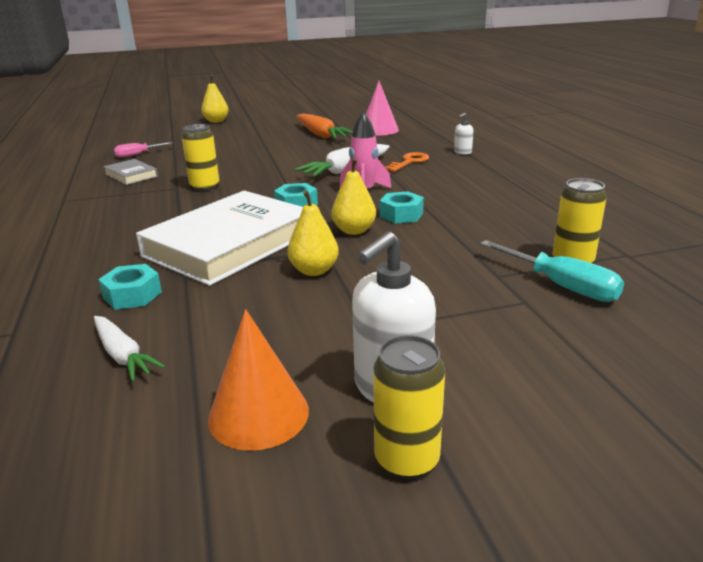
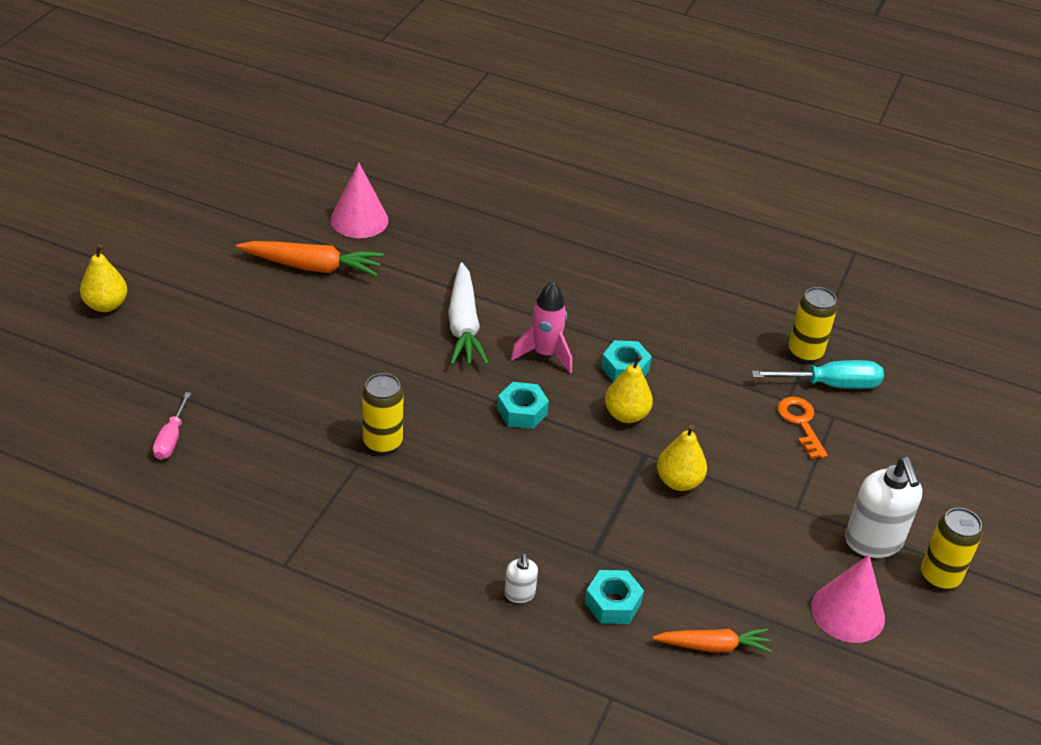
camera: 55 degrees left, 15 degrees up
(123, 355) = (713, 646): white carrot -> orange carrot
(131, 175) = (259, 478): grey book -> none
(229, 244) = (568, 500): white book -> none
(258, 414) = (848, 612): orange cone -> pink cone
(409, 162) = (498, 274): orange key -> orange key (800, 423)
(462, 152) = (516, 226): white soap dispenser -> white soap dispenser (519, 594)

